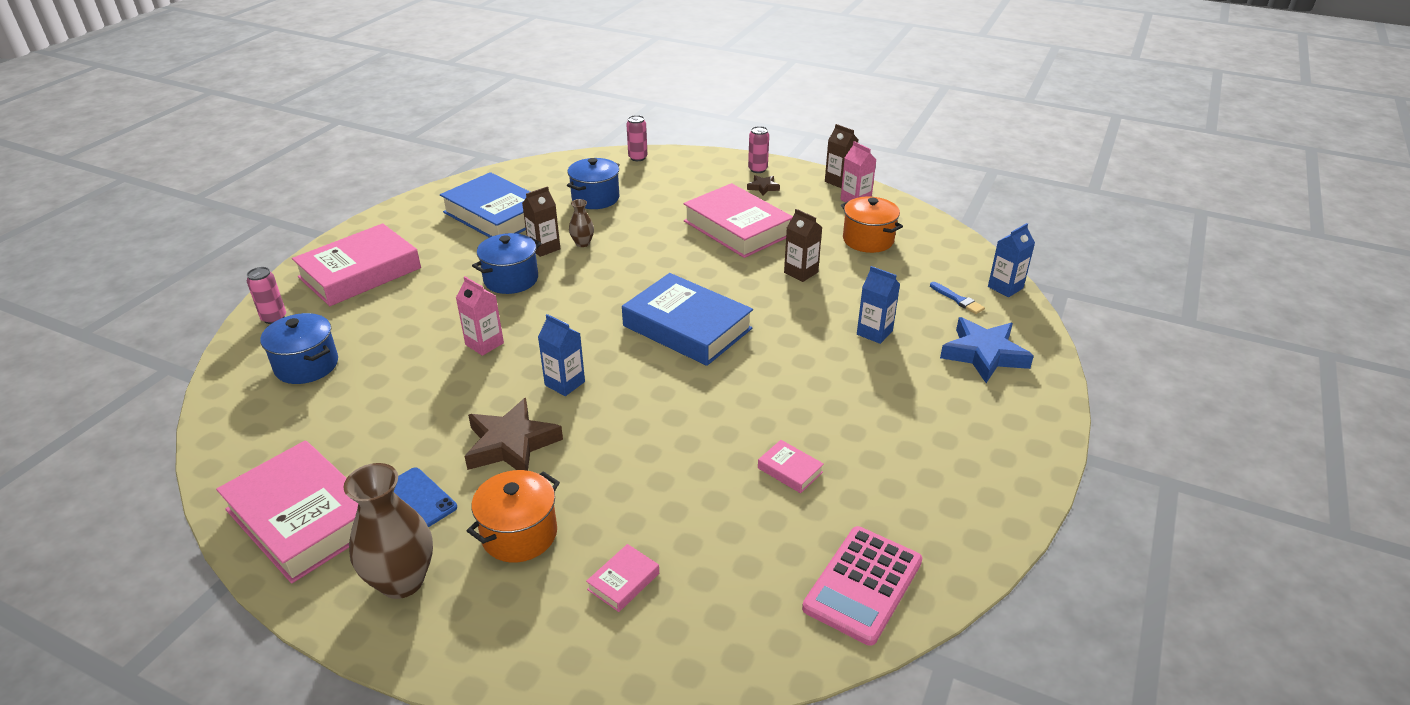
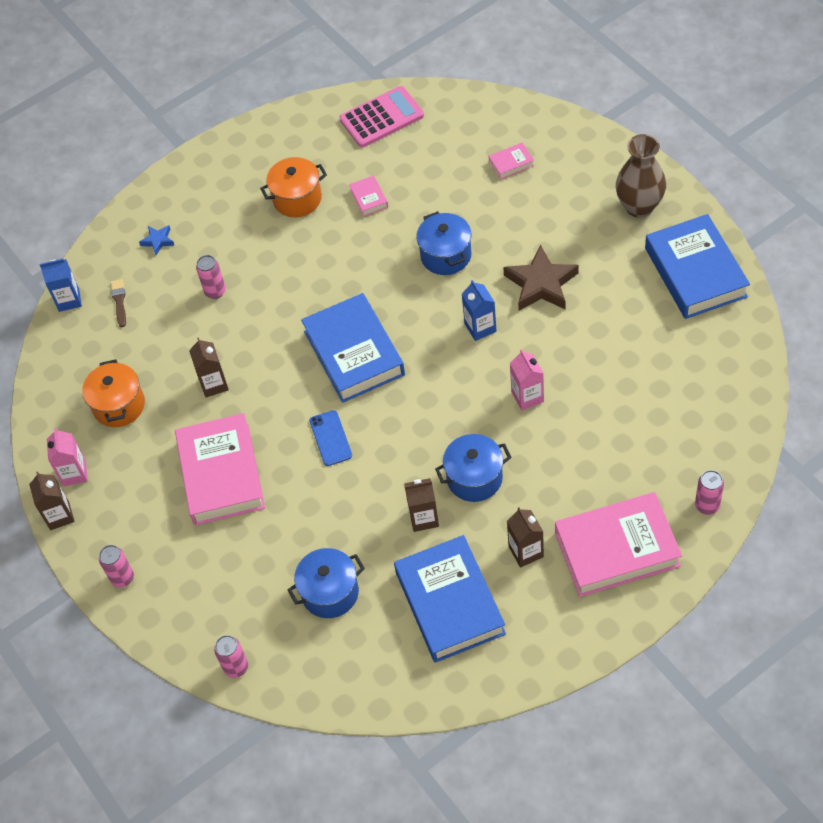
camera: 145 degrees left, 20 degrees up
(303, 518) = (695, 272): pink book -> blue book
(306, 365) = (681, 426): blue pot -> blue pot (446, 255)
(420, 497) = (615, 262): blue phone -> blue phone (330, 438)
(443, 252) = (526, 551): none -> brown carton
(519, 534) = (560, 213): orange pot -> orange pot (297, 199)
(582, 243) = (383, 510): brown vase -> none
(763, 187) = (144, 538): brown star -> none
(874, 332) = (215, 291): blue carton -> pink can
(958, 300) = (119, 301): blue brush -> brown brush
(984, 354) = (158, 241): blue star -> blue star, size x0.49

